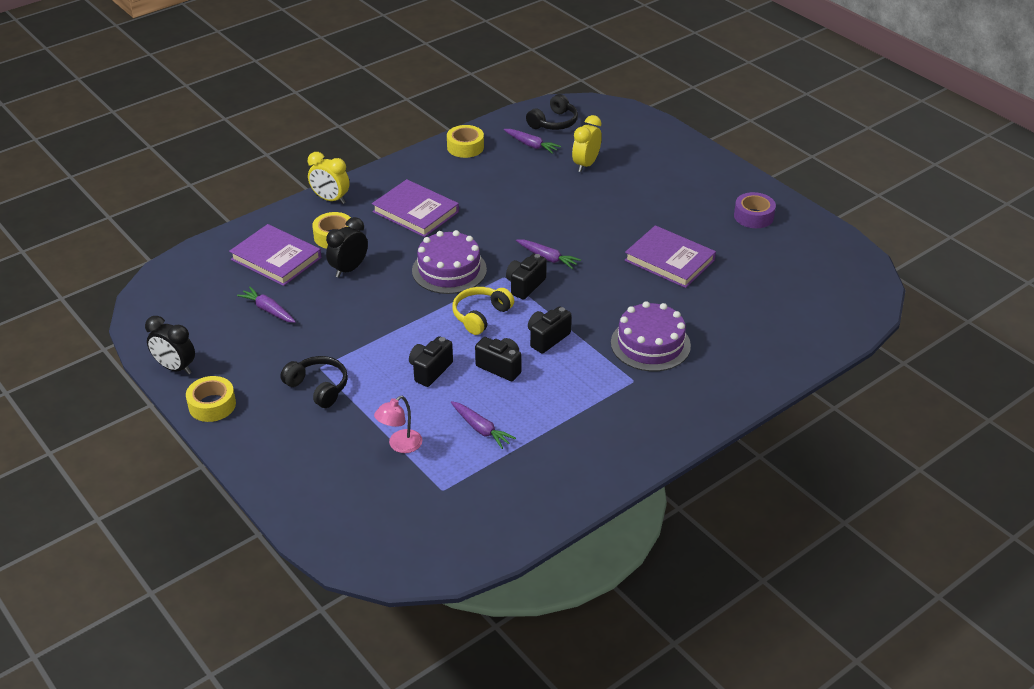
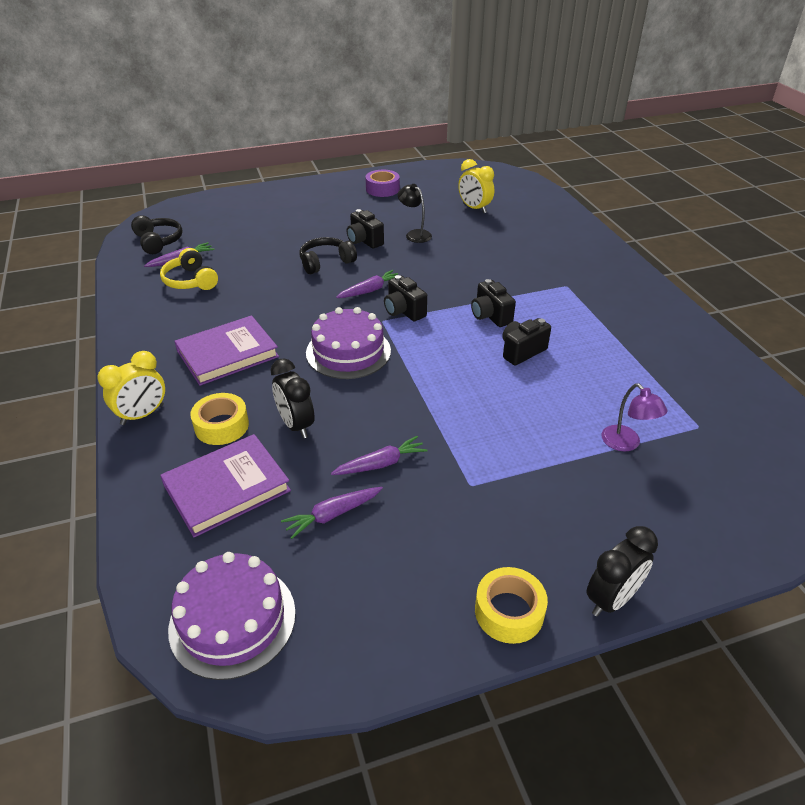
camera: 70 degrees left, 0 degrees up
(175, 368) = (409, 647): black clock -> black clock (611, 599)
(318, 387) = (508, 493): black headphones -> black headphones (326, 262)
(400, 445) = (626, 444): pink lamp -> purple lamp
(430, 370) = (509, 398): black camera -> black camera (364, 241)
(465, 147) = (142, 298): yellow tape -> none
(481, 316) = (436, 347): yellow headphones -> yellow headphones (190, 281)
(481, 429) = (611, 383): purple carrot -> purple carrot (380, 464)
(586, 164) = (243, 240): yellow clock -> yellow clock (474, 208)
(650, 344) = (521, 267): purple cake -> purple cake (232, 620)
(669, 260) = (414, 234): purple book -> black lamp

